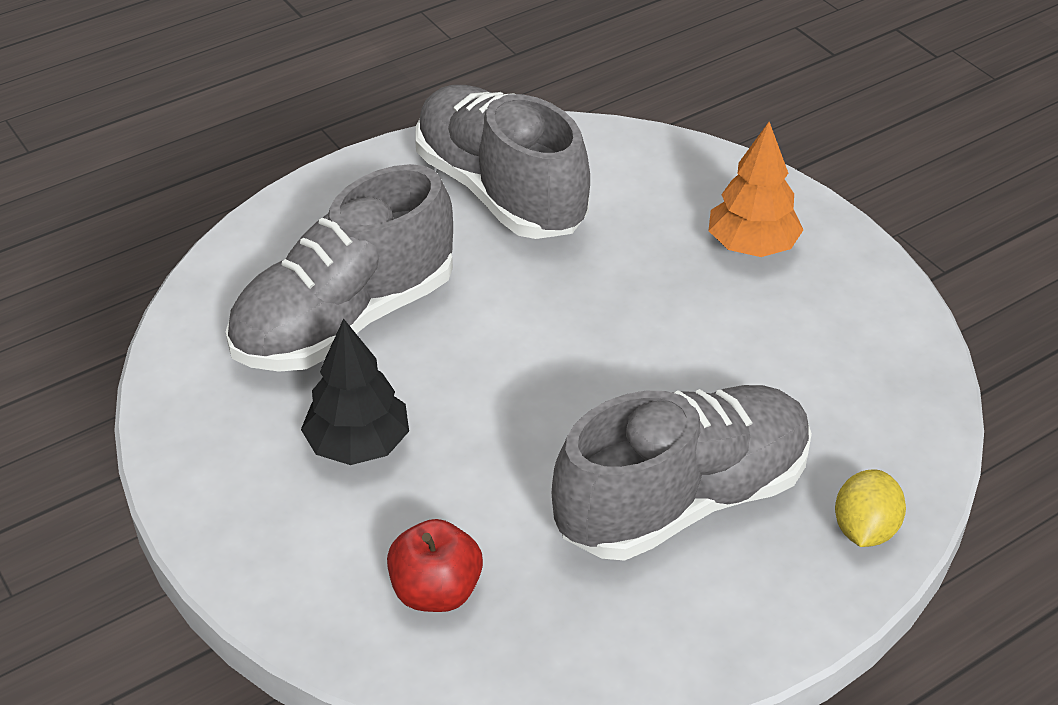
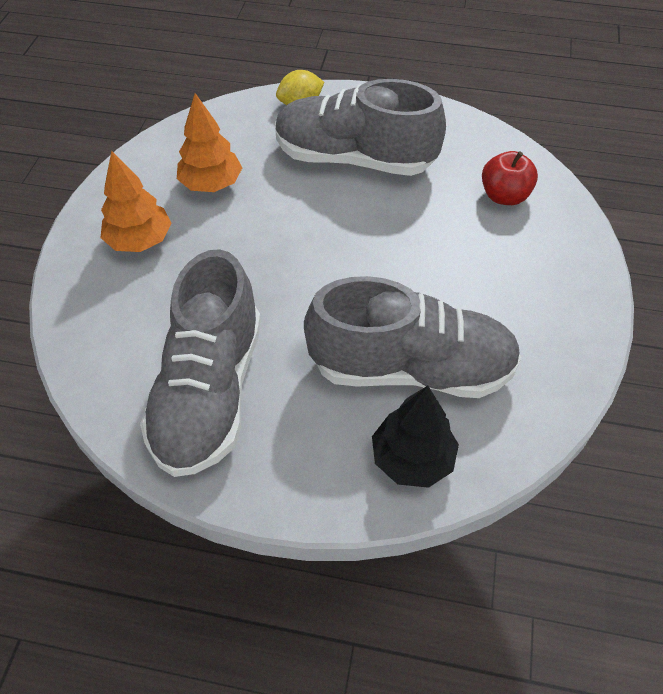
camera: 135 degrees left, 10 degrees up
(358, 444) = (477, 285): black tree -> black tree (412, 458)
(784, 345) = (211, 184): none -> orange tree

